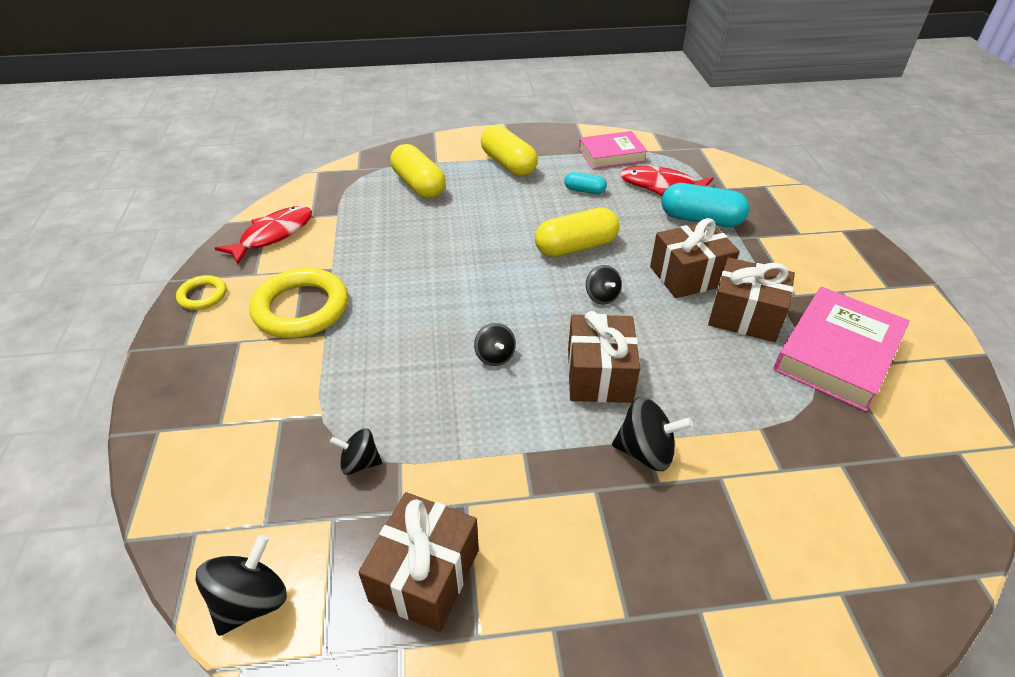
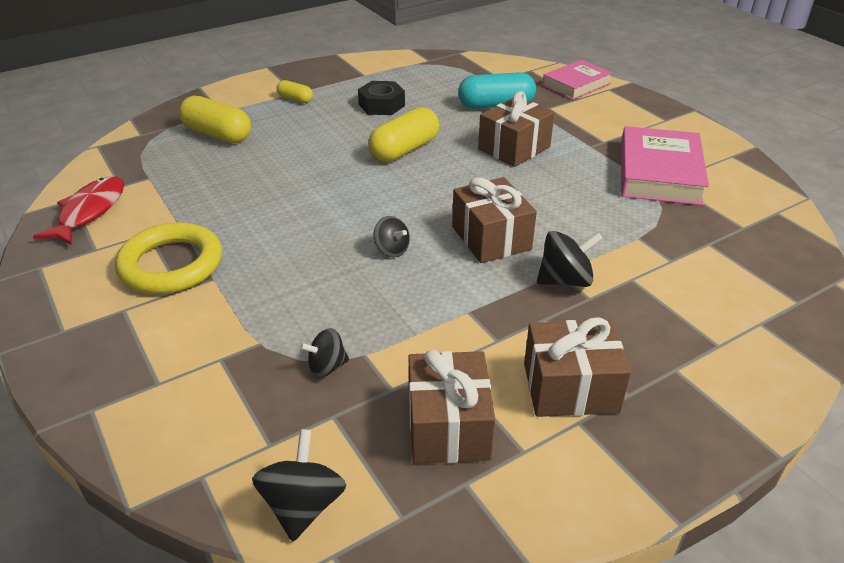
camera: 25 degrees left, 5 degrees down
(202, 295) = (49, 283): yellow ring -> none
(508, 164) = (295, 99): yellow capsule -> yellow capsule, size x0.54
(584, 190) = (381, 105): turquoise capsule -> black nut
(602, 296) = (453, 181): black spinning top -> none
(611, 155) = (386, 73): pink book -> pink book (576, 84)
(661, 185) = (445, 87): red fish -> none
(745, 316) = (576, 165): brown gift -> brown gift (570, 388)

